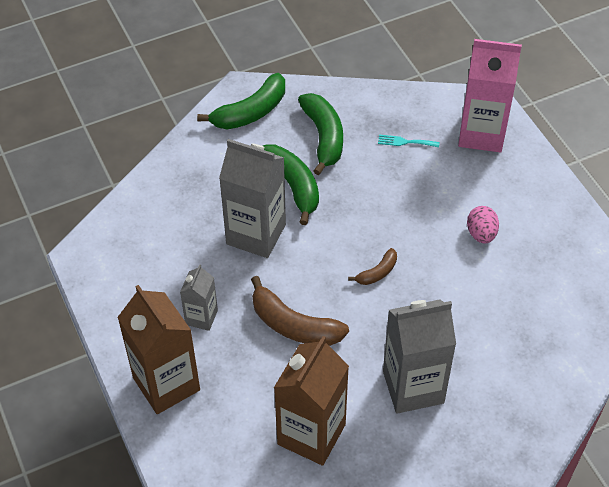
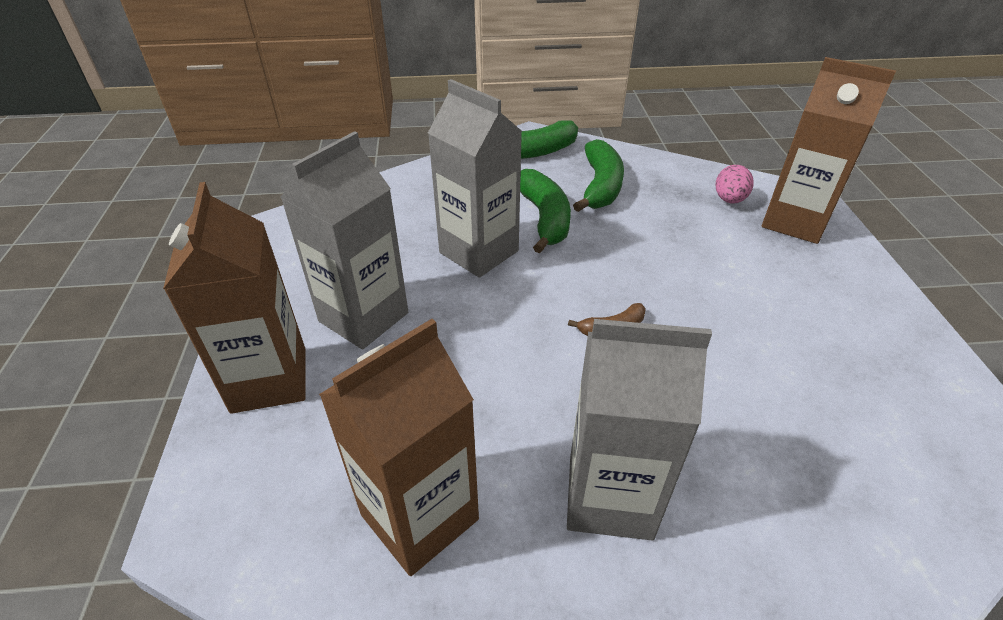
camera: 20 degrees right, 10 degrees down
(201, 317) = (363, 317): grey carton -> grey carton, size x1.87
(294, 325) = (473, 358): brown banana -> none
(405, 142) = (695, 209): turquoise fork -> none
(481, 134) = (794, 222): pink carton -> brown carton
(481, 234) = (772, 321): pink egg -> pink egg (729, 200)

